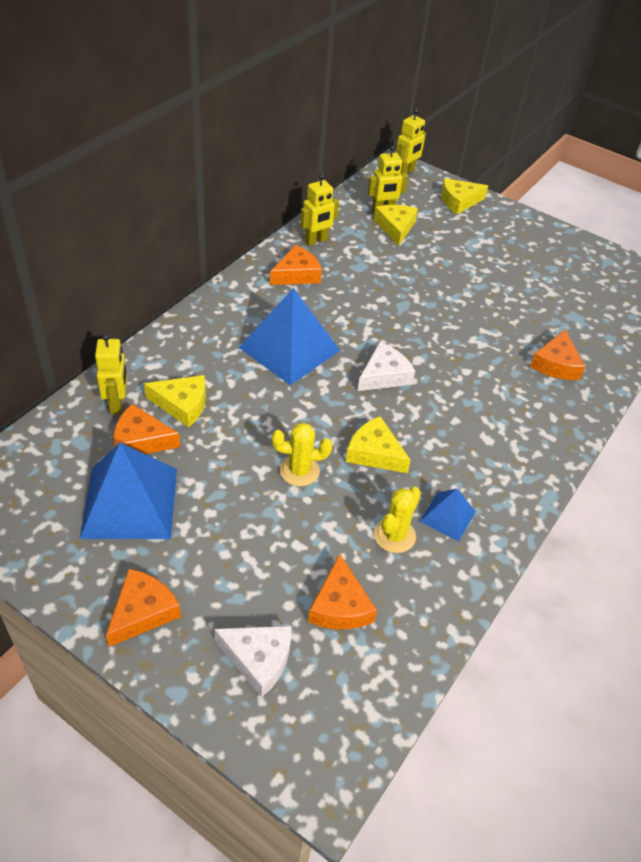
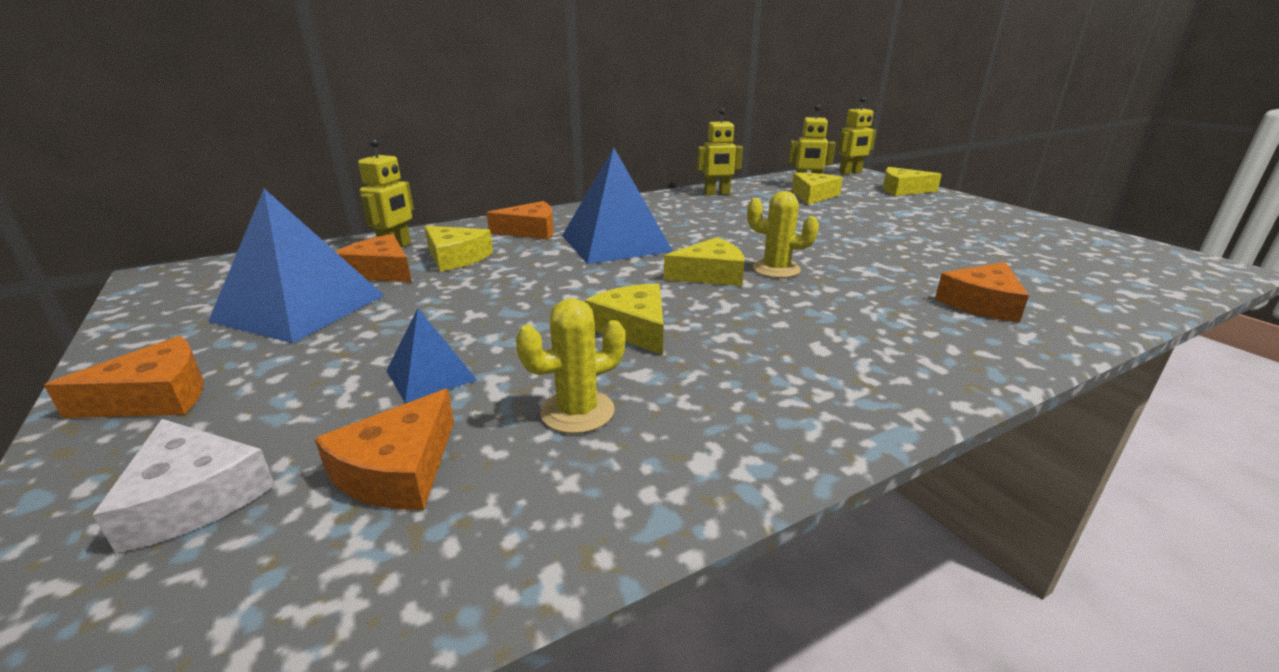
camera: 30 degrees right, 20 degrees down
(297, 274) = (675, 207): orange cheese -> orange cheese (530, 231)
(299, 471) = (517, 323): yellow cactus -> yellow cactus (776, 269)
(384, 375) = (710, 274): white cheese -> yellow cheese
(447, 516) = (686, 412): blue pyramid -> blue pyramid (431, 375)

